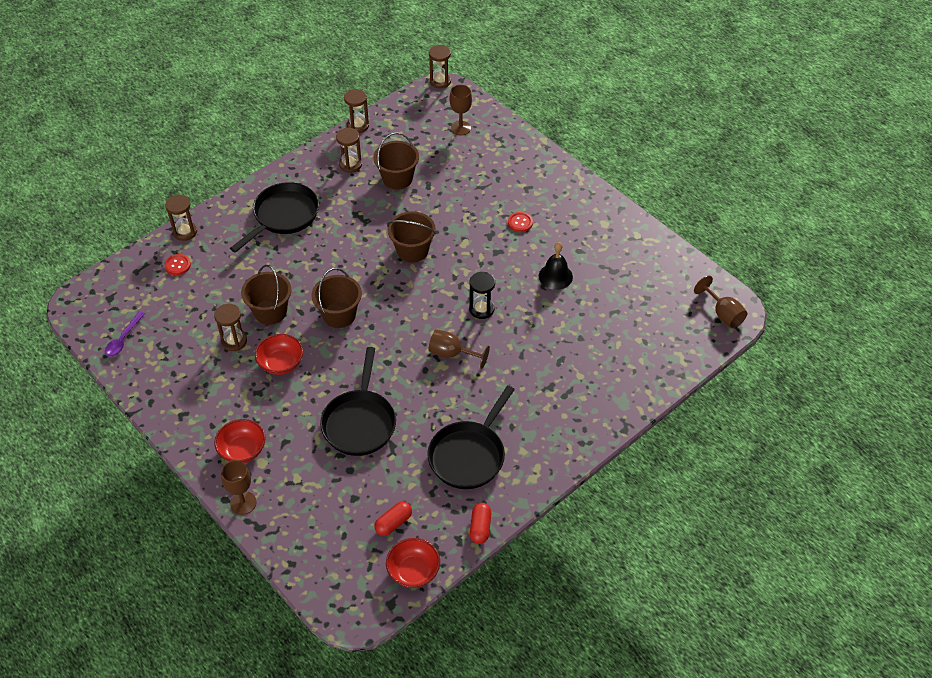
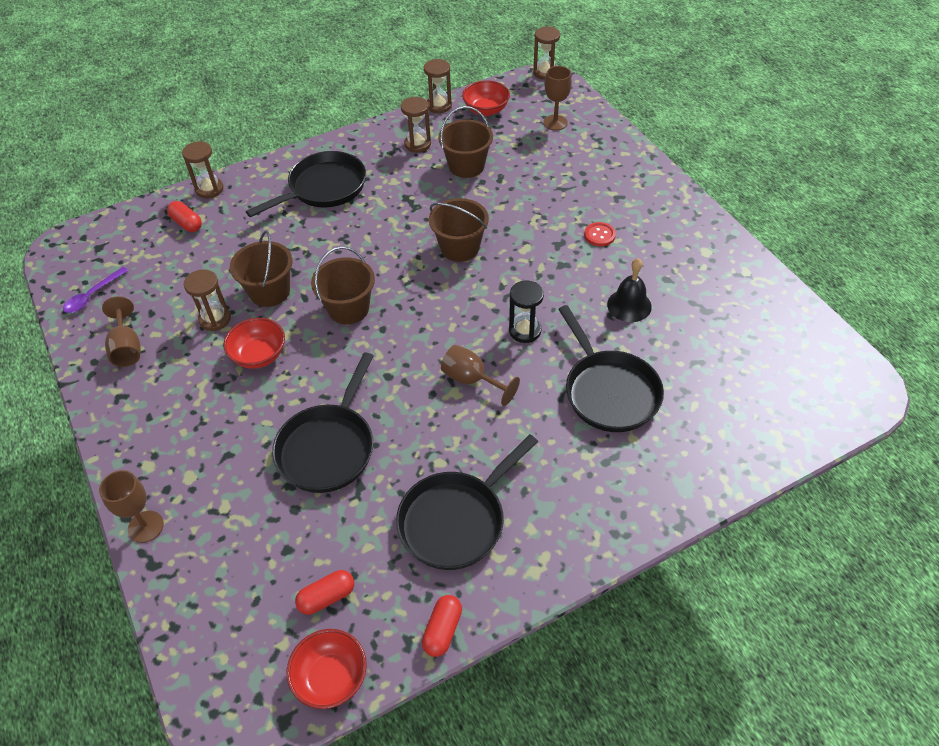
camera: 15 degrees right, 0 degrees up
(177, 265) = (187, 223): red button -> red capsule
(242, 450) = (172, 456): red bowl -> red bowl (486, 110)
(555, 344) = (608, 391): none -> black pan
(723, 314) = (847, 389): brown goblet -> brown goblet (127, 348)

